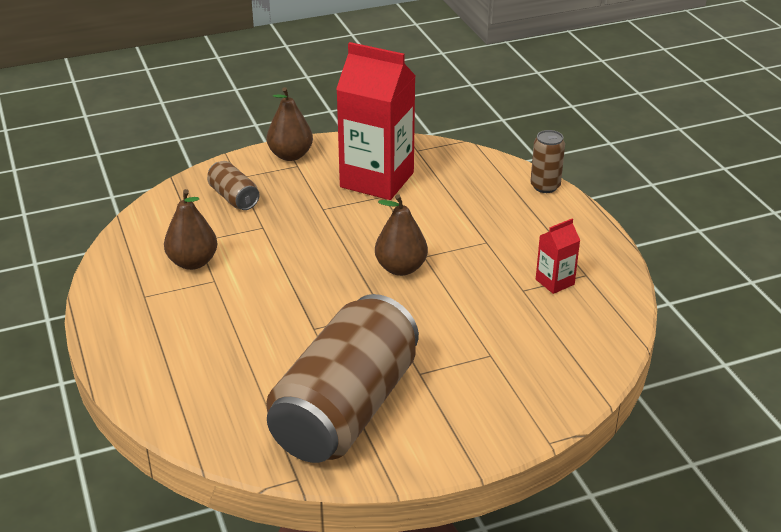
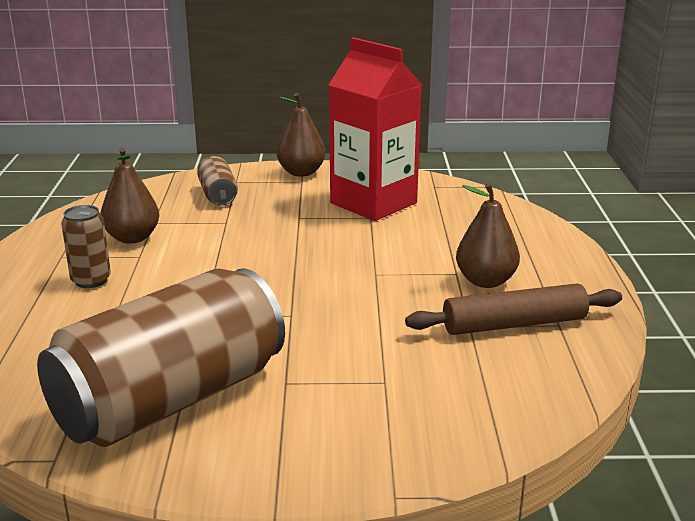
camera: 20 degrees right, 10 degrees down
(401, 268) = (341, 279): brown pear -> brown pear (485, 281)
(545, 186) = (558, 236): brown can -> brown can (91, 280)
(555, 282) = (514, 324): red carton -> brown rolling pin

